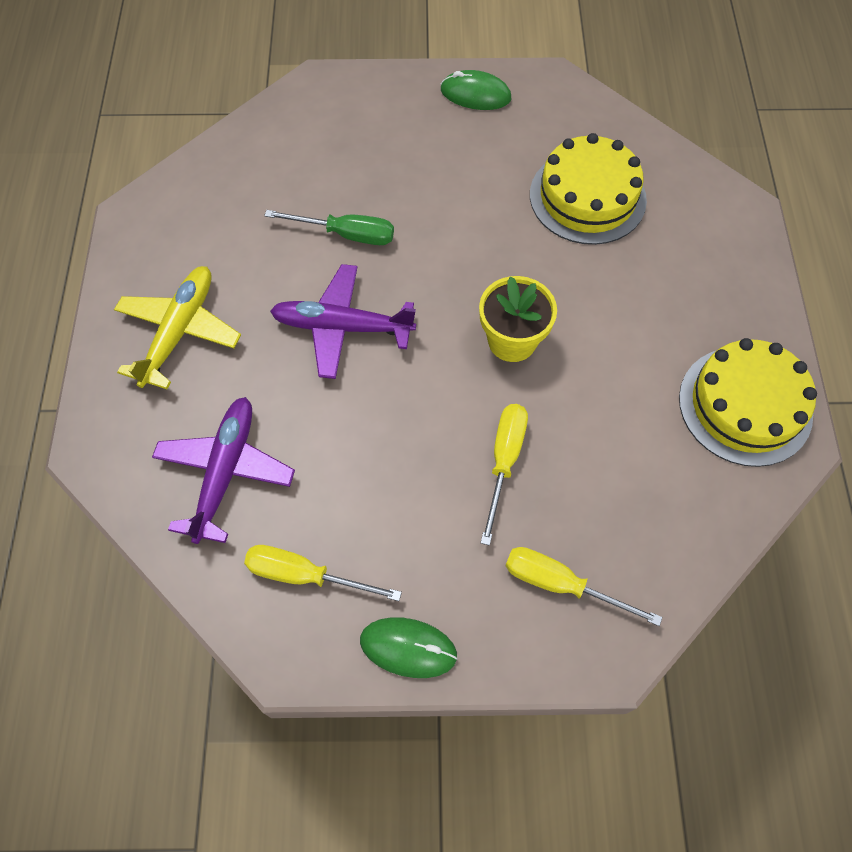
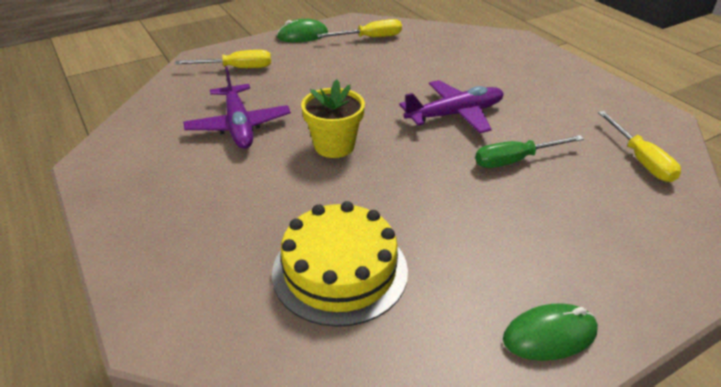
camera: 150 degrees right, 25 degrees down
(179, 332) = (544, 82): yellow plane -> none
(225, 472) = (446, 50): purple plane -> purple plane (238, 125)
(504, 461) = (298, 95): yellow screwdriver -> yellow screwdriver (640, 160)
(745, 405) = (134, 169): yellow cake -> none

